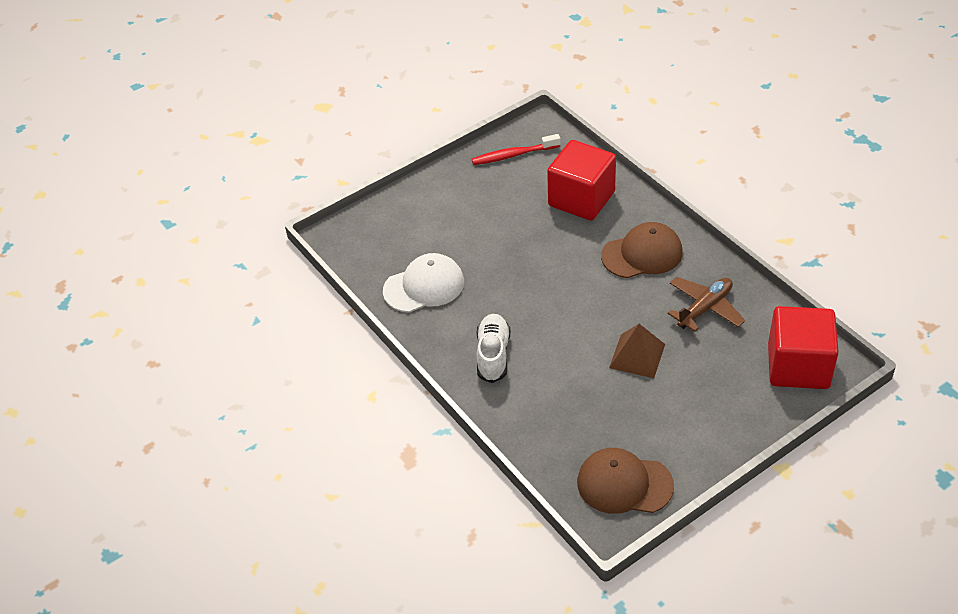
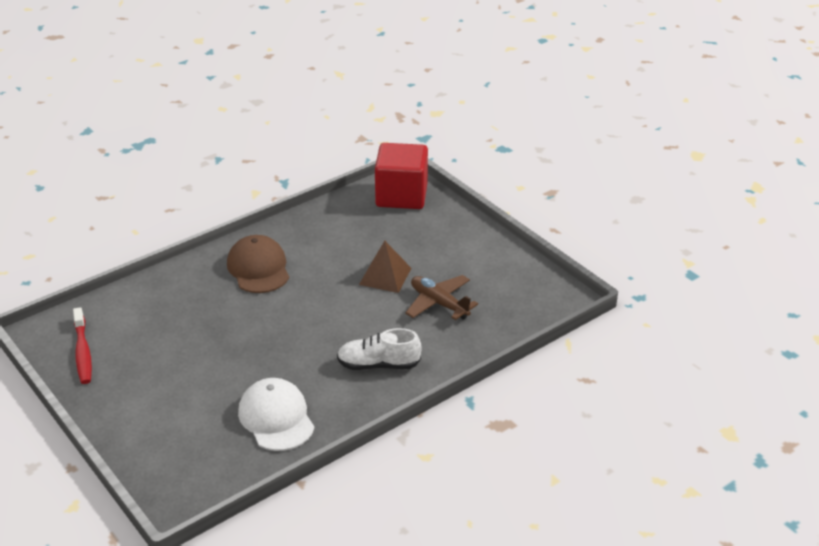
camera: 95 degrees left, 10 degrees down
(581, 199) = (170, 304): red cube -> none
(624, 484) = (525, 288): brown cap -> none
(705, 308) = (332, 237): brown plane -> brown plane (439, 303)

